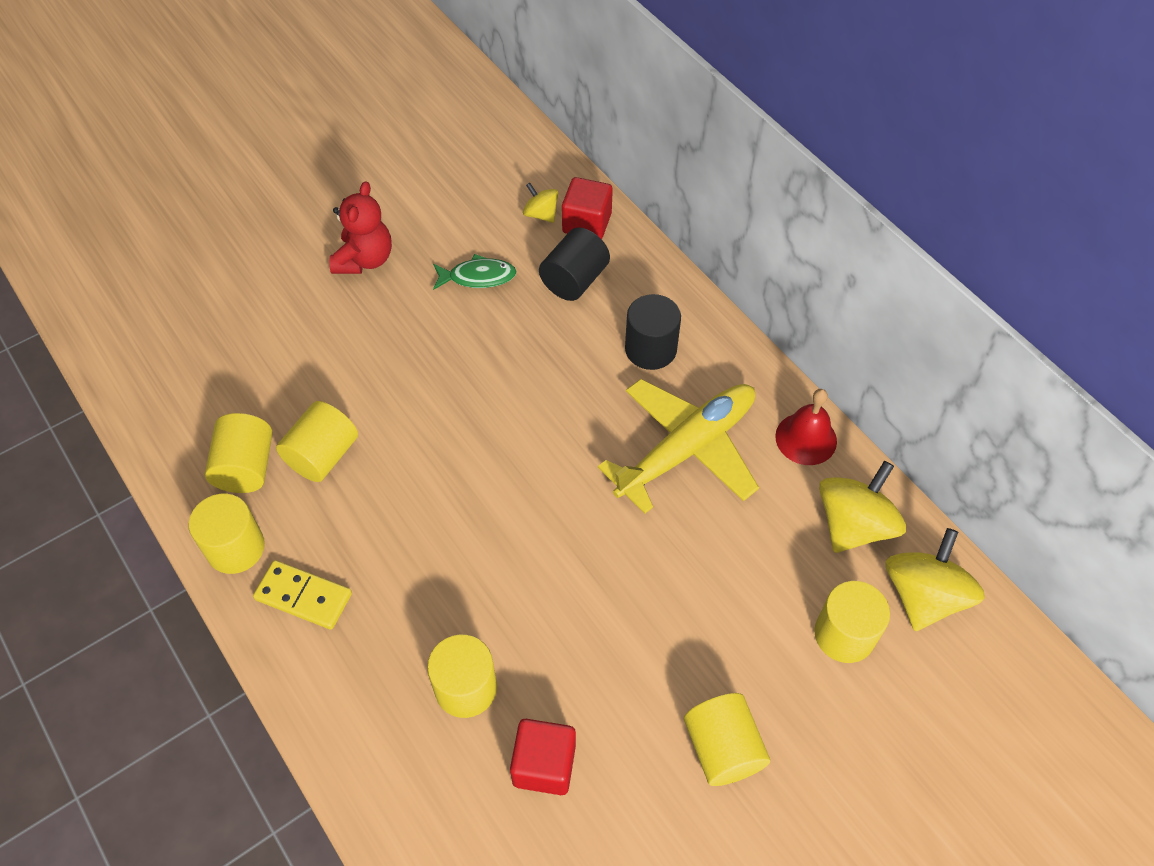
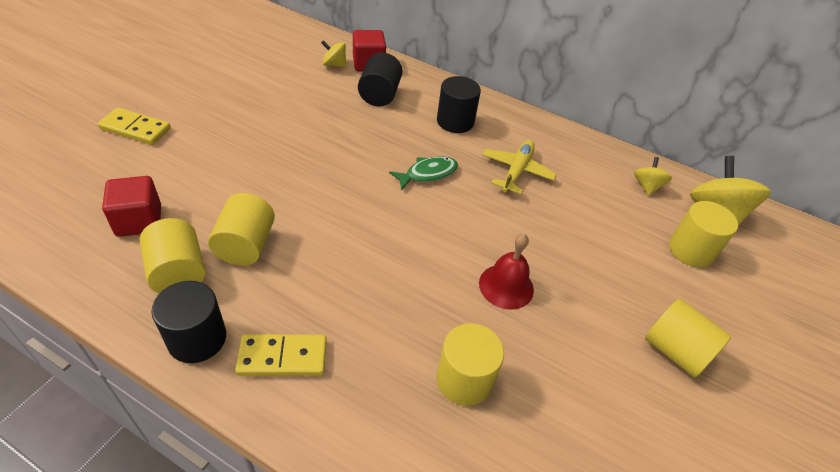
camera: 30 degrees left, 10 degrees down
(235, 548) = (197, 338): yellow cylinder -> black cylinder
(270, 264) = (135, 129): none -> yellow domino
(364, 259) = (215, 112): red teddy bear -> none
(478, 277) = (310, 106): green fish -> green fish (428, 173)
(544, 765) = (562, 415): red cube -> red cube (139, 220)
(685, 449) = (516, 171): yellow plane -> yellow plane, size x0.60
(806, 438) = (584, 147): red bell -> red bell (506, 286)
(854, 525) = (647, 186): yellow spinning top -> yellow spinning top, size x0.53

